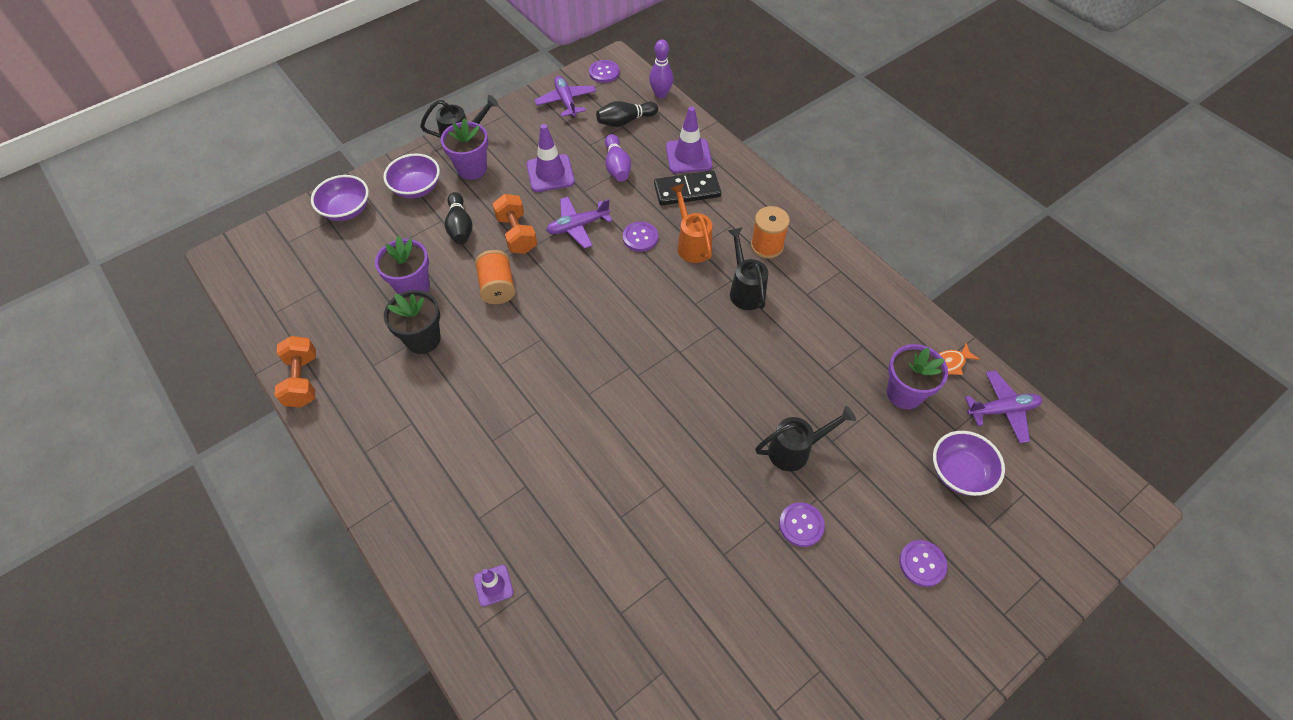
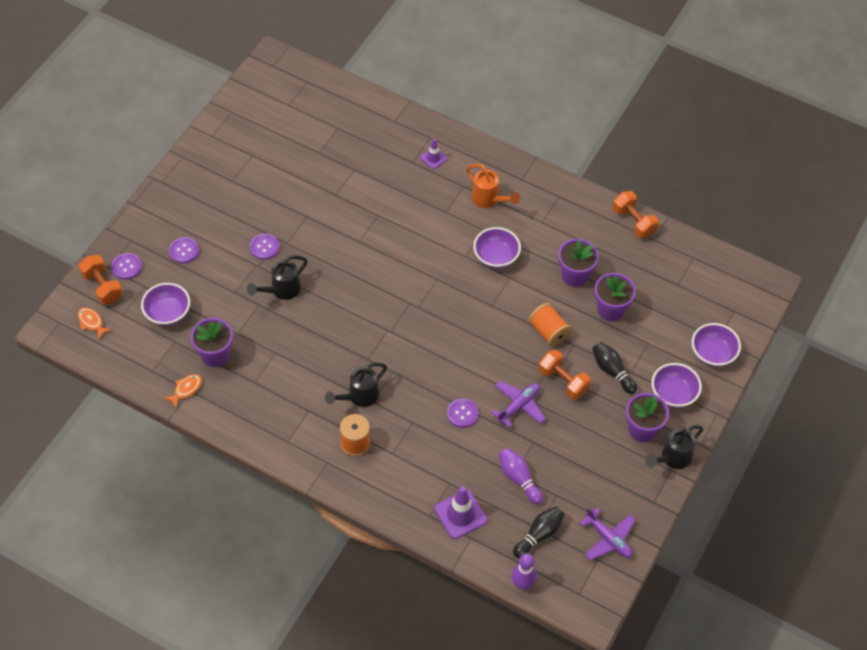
camera: 155 degrees right, 0 degrees up
(423, 339) = (574, 275): black flower pot -> purple flower pot
(499, 397) = (496, 256): none -> purple bowl
(550, 173) = (572, 450): purple traffic cone -> none
(604, 72) = (593, 592): purple button -> purple button (126, 267)
(687, 191) = (445, 475): black domino -> none
(691, 244) = (418, 423): orange watering can -> orange watering can (489, 200)
(745, 289) = (359, 397): black watering can -> black watering can turned 90 degrees clockwise
(1002, 410) = (142, 367): purple plane -> none
(1052, 547) = (102, 287): none -> orange dumbbell
(1070, 496) = (92, 322): none -> orange fish

